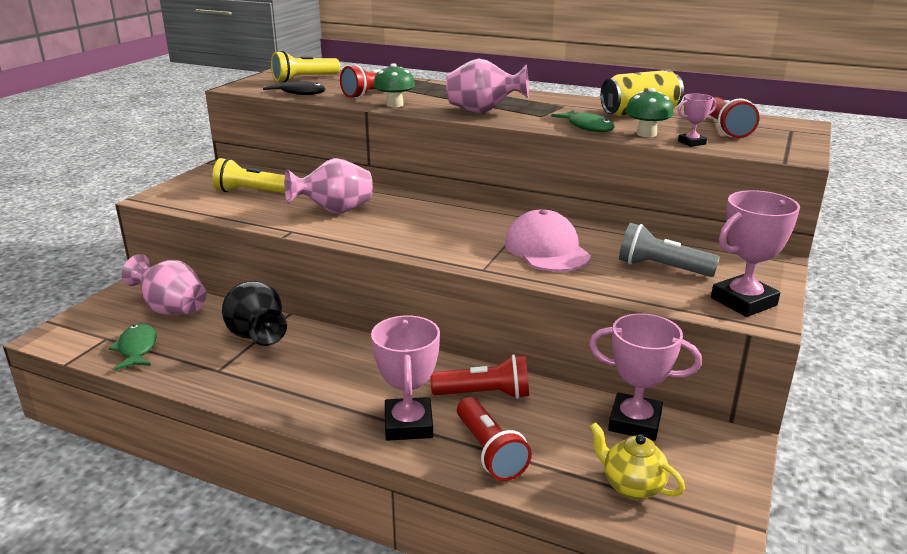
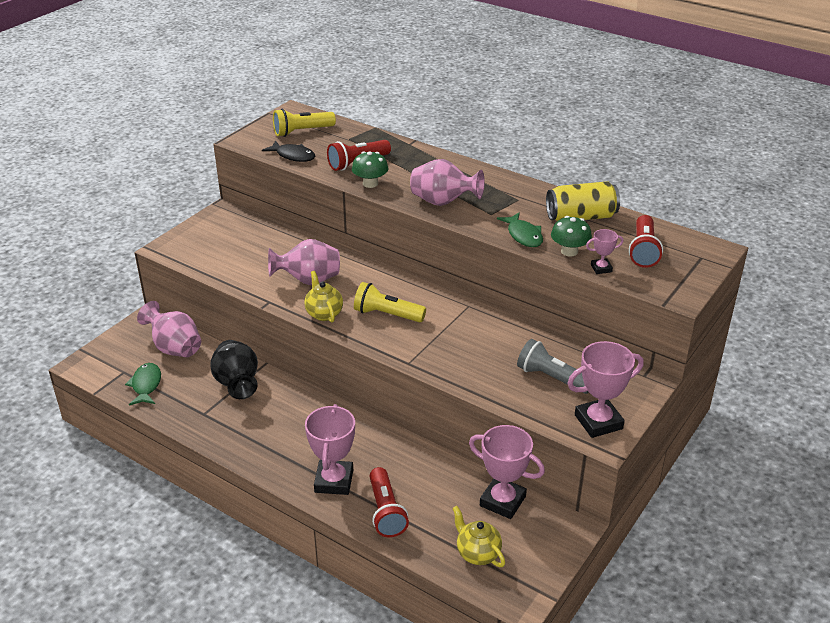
camera: 10 degrees right, 10 degrees up
(251, 192) = (245, 248): yellow flashlight -> yellow flashlight (387, 314)
(362, 236) = (324, 313): none -> yellow teapot
(484, 394) = (398, 461): red flashlight -> none
(546, 249) = (467, 346): pink cap -> none

